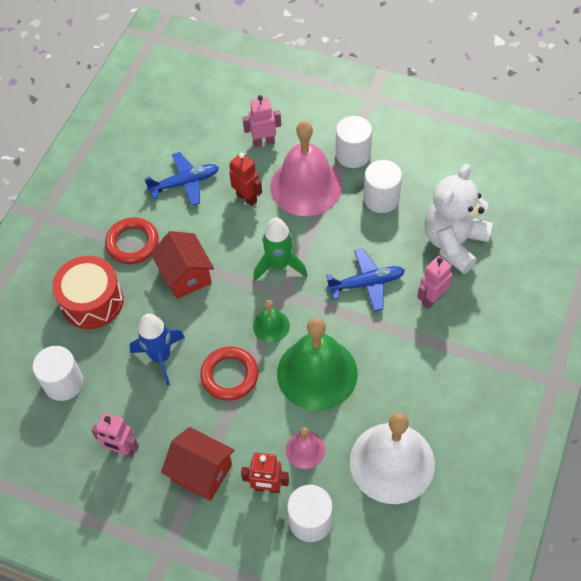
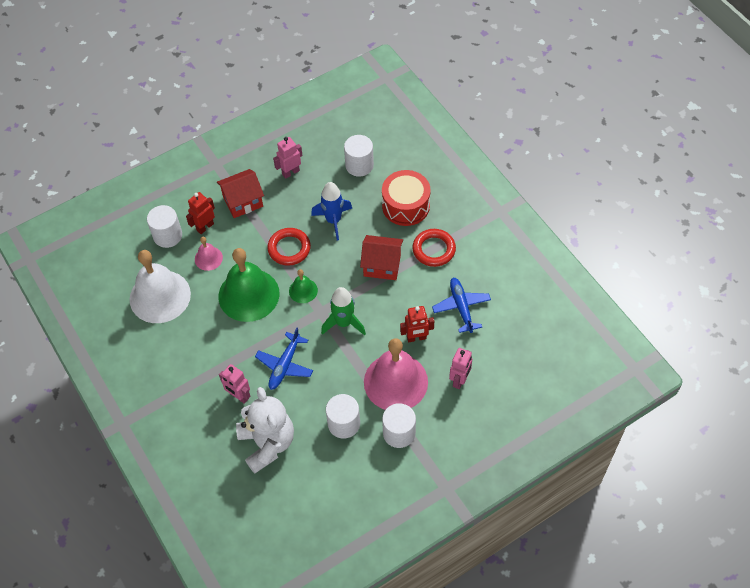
camera: 125 degrees right, 0 degrees up
(185, 183) = (461, 307): blue plane -> blue plane turned 150 degrees clockwise
(432, 299) = (239, 396): pink robot -> pink robot turned 135 degrees clockwise

